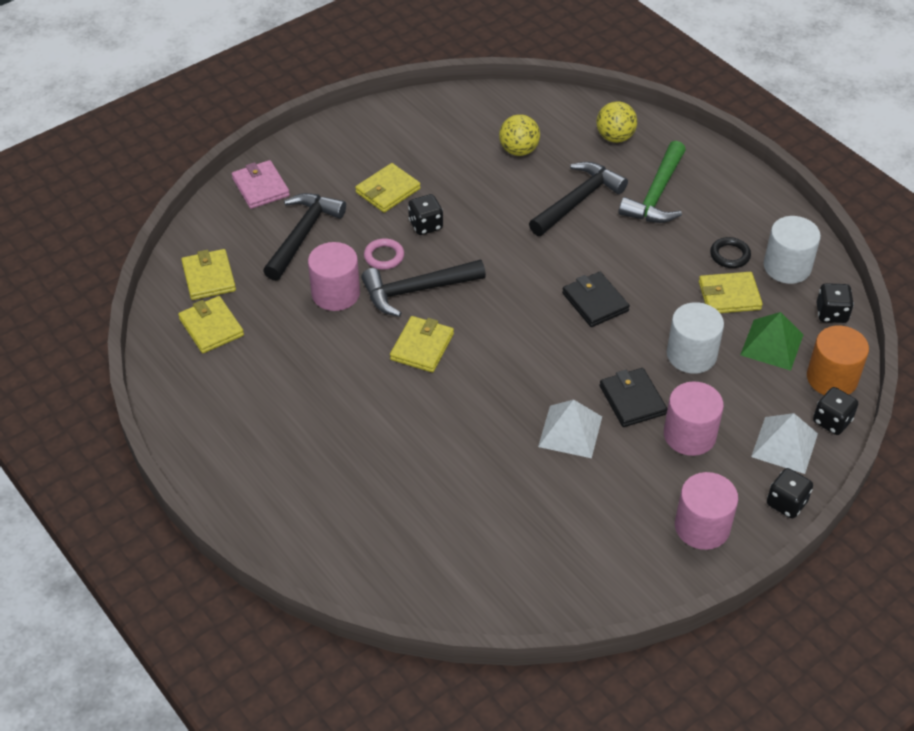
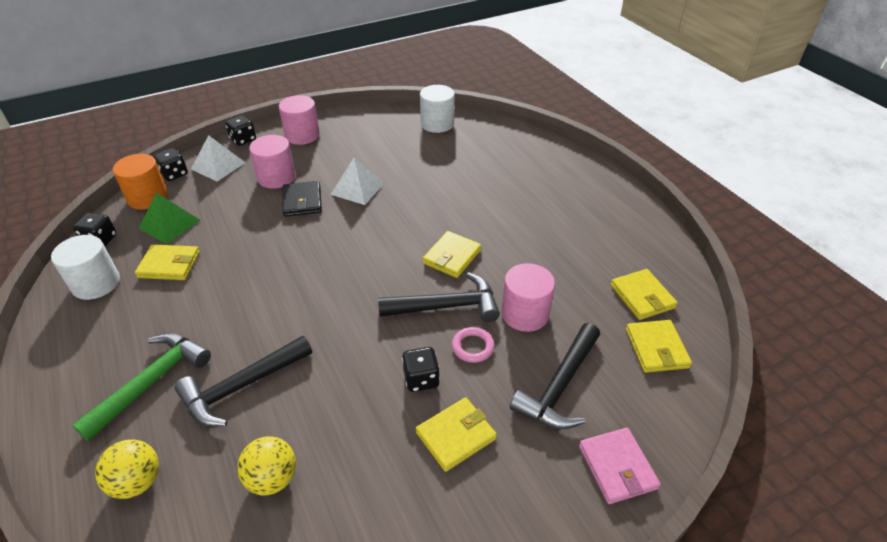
camera: 170 degrees left, 5 degrees down
(595, 302) = (288, 274): black wallet -> none
(691, 355) = (237, 224): white cylinder -> white cylinder (437, 124)
(730, 255) = (136, 301): black ring -> none

